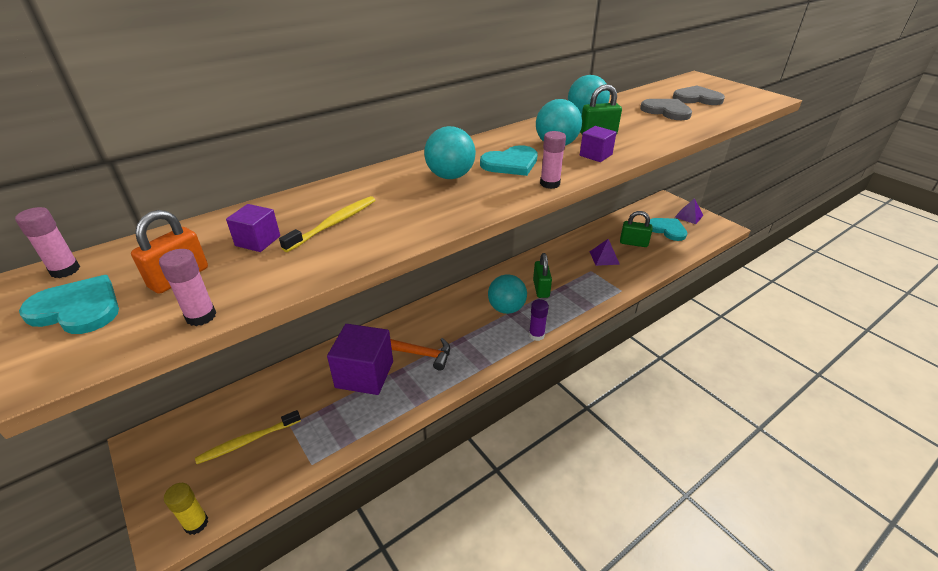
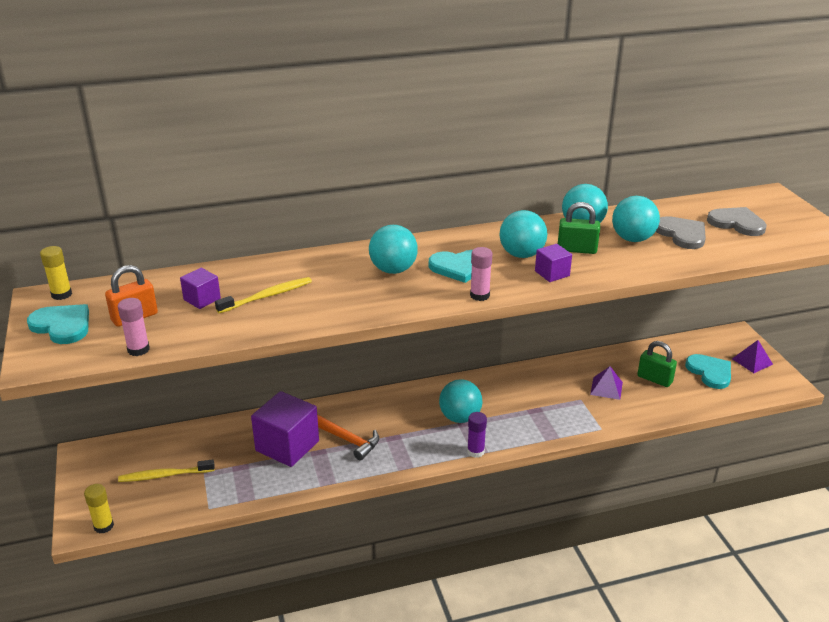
camera: 20 degrees right, 5 degrees down
(65, 270) = (61, 294): pink glue stick -> yellow glue stick
(541, 289) = (510, 406): green padlock -> none
(633, 120) = (632, 239): none -> turquoise ball

